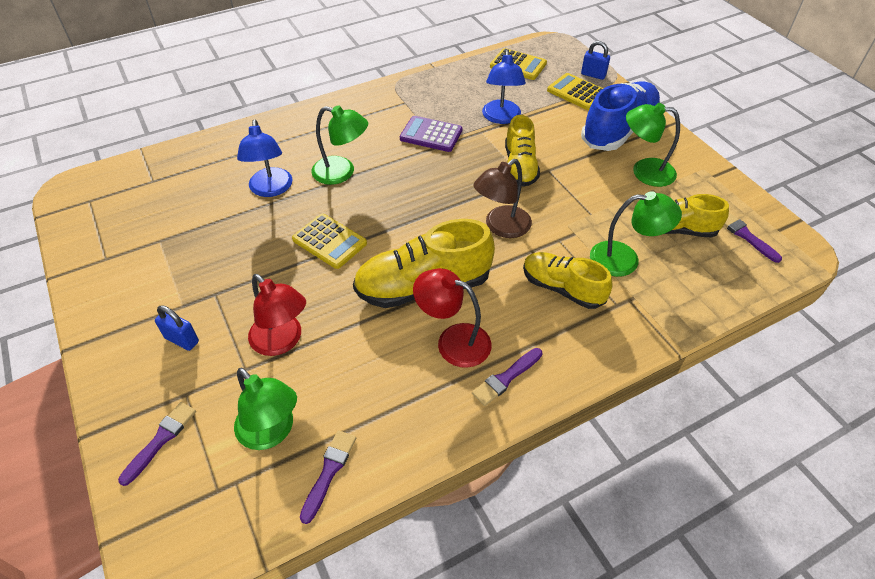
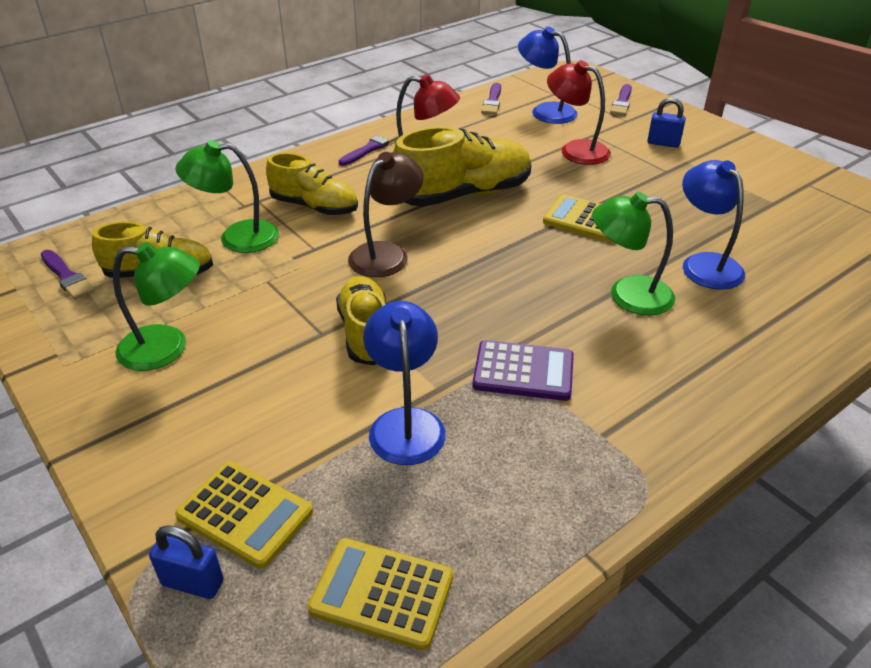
camera: 170 degrees right, 10 degrees down
(272, 432) = (545, 111): green lamp -> blue lamp
(618, 130) = (183, 423): blue shoe -> none

